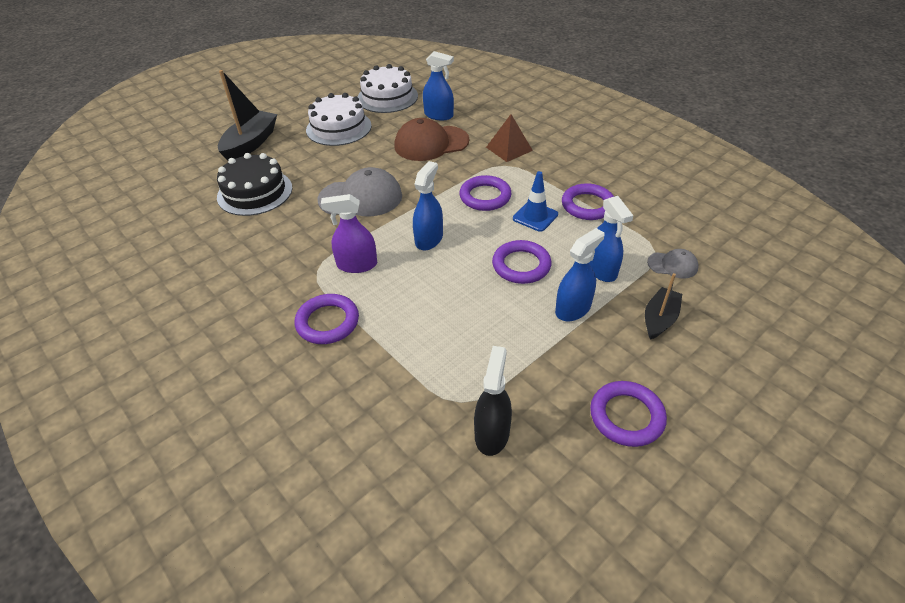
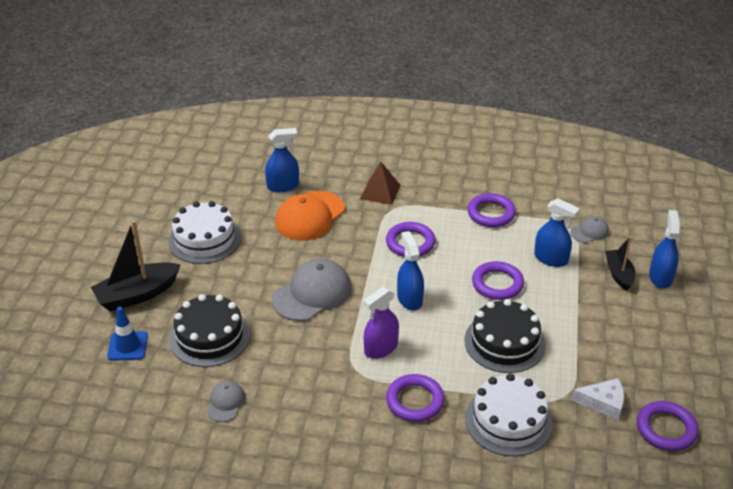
camera: 40 degrees left, 5 degrees down
(202, 242) = (225, 403): none -> grey cap
(251, 143) = (137, 295): black boat -> black boat turned 105 degrees counterclockwise
(387, 97) = (211, 188): white cake -> white cake (508, 420)
(431, 143) = (310, 216): brown cap -> orange cap
(465, 318) = (504, 342): none -> black cake
(492, 433) = (603, 403): black spray bottle -> white cheese
(535, 216) = (465, 241): blue traffic cone -> blue traffic cone (128, 346)
(573, 309) = (563, 296): blue spray bottle -> blue spray bottle (660, 277)
(626, 416) = (661, 346): purple ring -> purple ring (666, 429)

